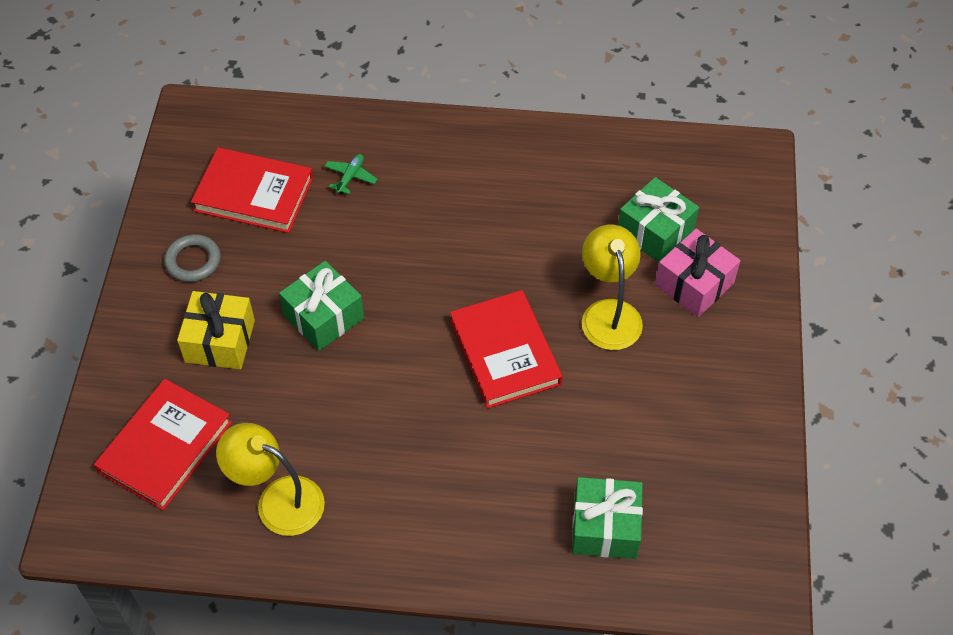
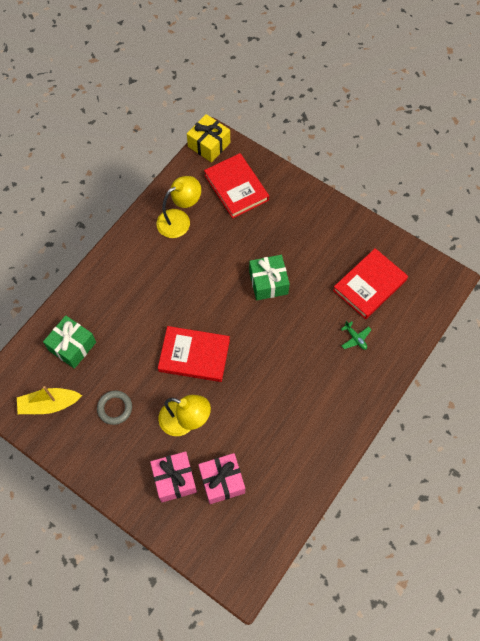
camera: 120 degrees right, 10 degrees up
(193, 261) = (339, 239): grey ring -> grey ring (115, 408)
(220, 341) = (281, 231): yellow gift -> yellow gift (209, 145)
(655, 232) = (222, 481): green gift -> pink gift
(715, 501) = (49, 404): none -> yellow boat

